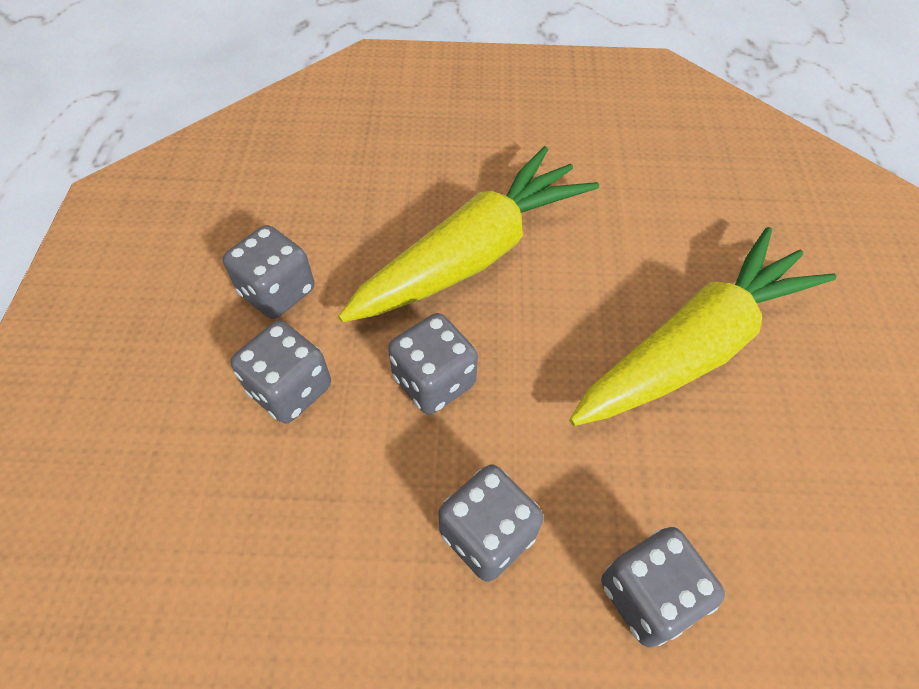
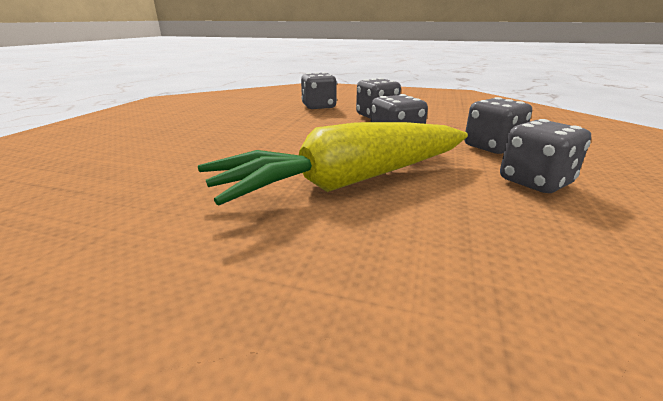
camera: 165 degrees left, 30 degrees down
(694, 346) = (226, 137): yellow carrot -> none

